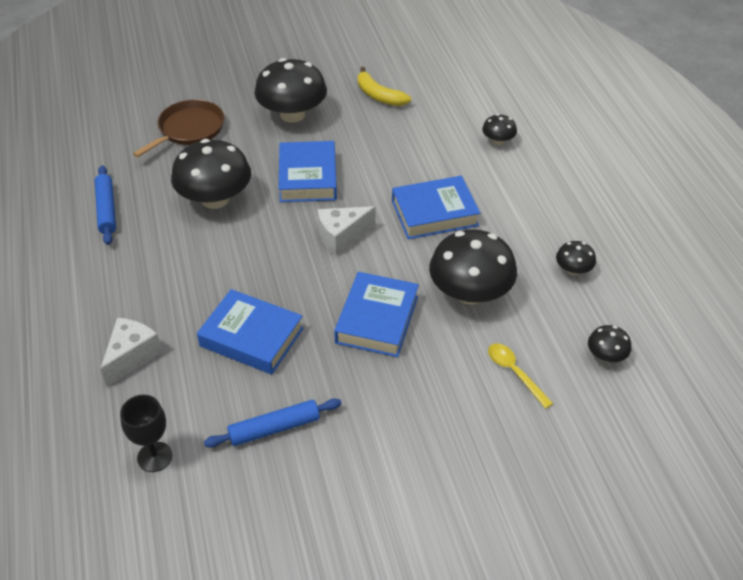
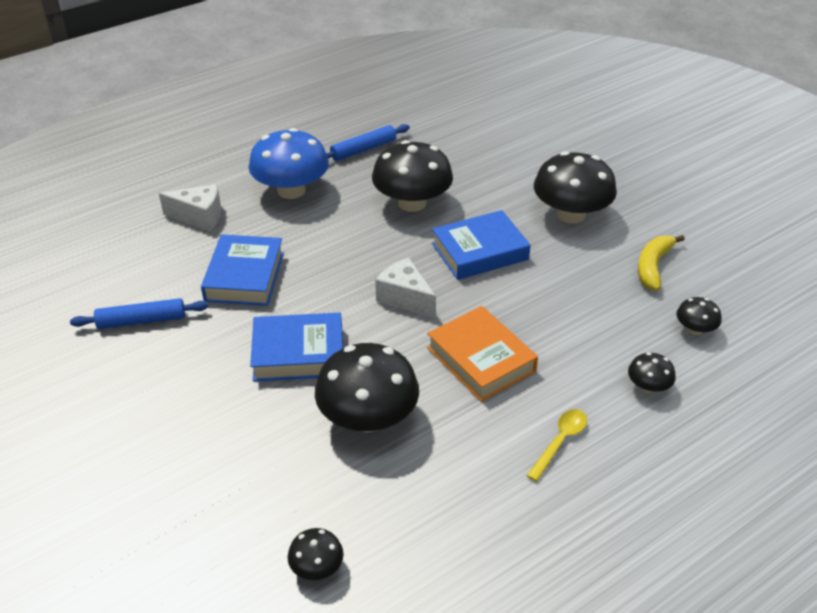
camera: 70 degrees right, 5 degrees down
(136, 276) = (291, 190): none -> blue mushroom
(154, 457) = (97, 262): black goblet -> none
(189, 129) = (499, 159): brown pan -> none
(274, 428) = (141, 321): blue rolling pin -> blue rolling pin turned 60 degrees counterclockwise
(434, 213) = (481, 359): blue book -> orange book
(514, 373) = (261, 482): yellow spoon -> yellow spoon (560, 442)
(573, 270) = (451, 507): black mushroom -> black mushroom (695, 329)

